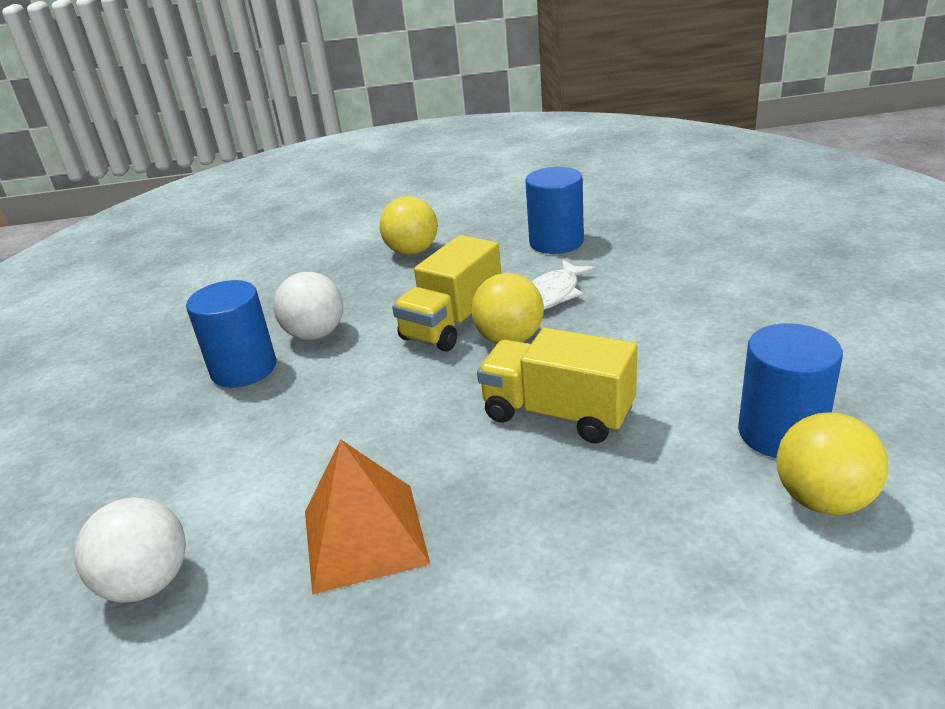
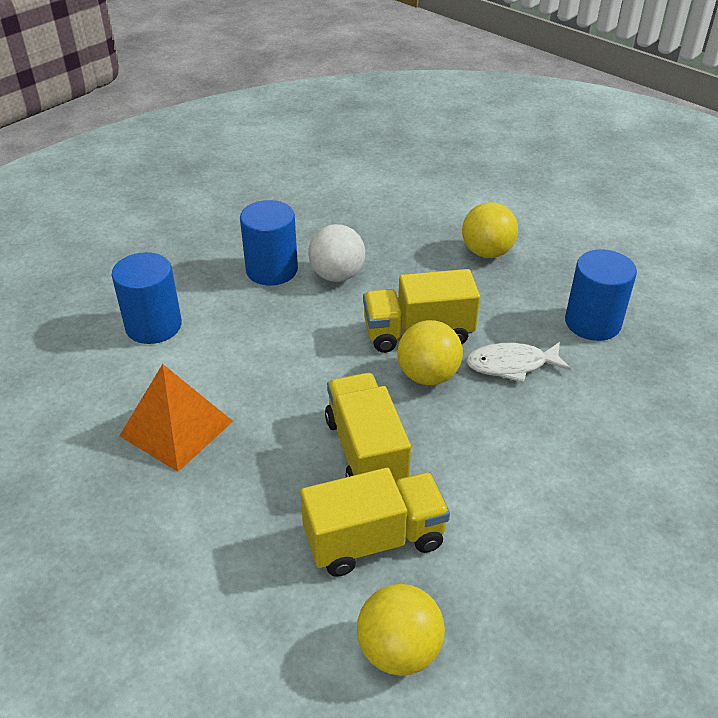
camera: 45 degrees right, 10 degrees up
(148, 583) = (79, 365): white ball -> none
(673, 456) = (374, 539): none -> yellow truck
(781, 433) = (457, 593): blue cylinder -> blue cylinder (153, 326)

